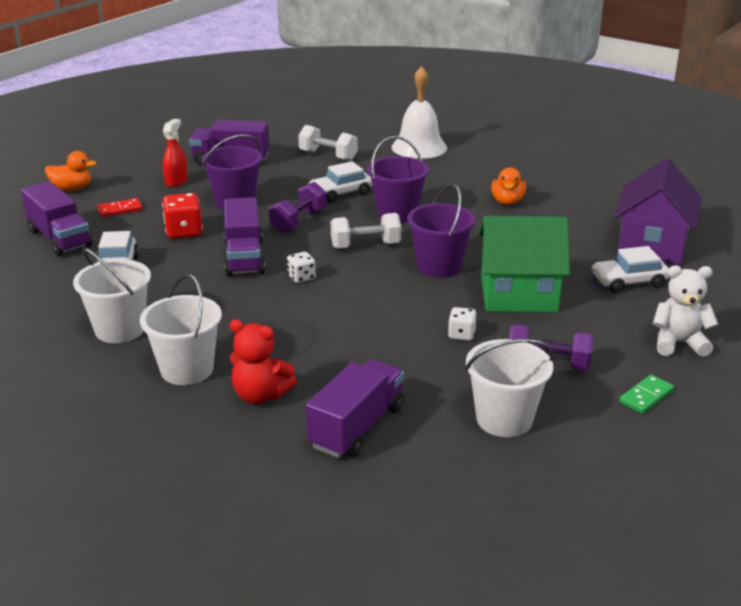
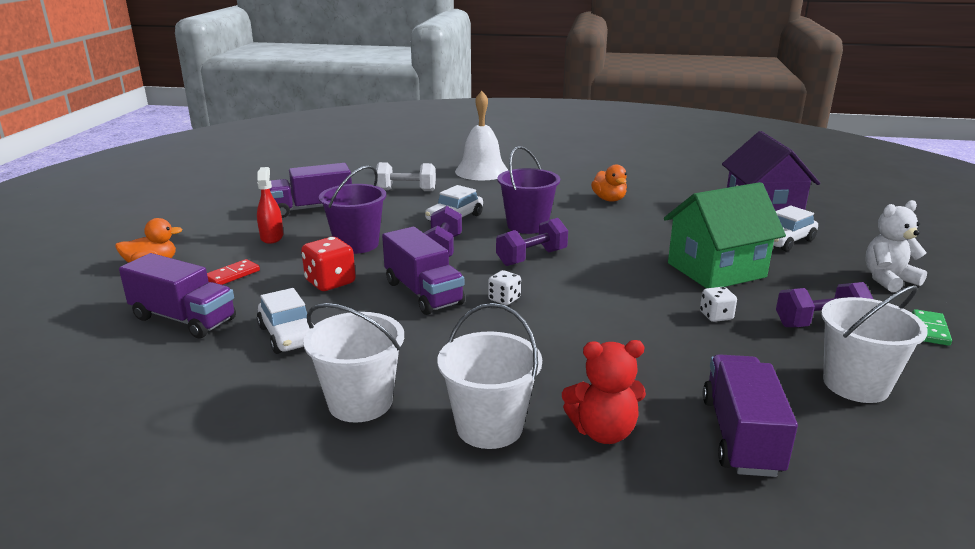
camera: 25 degrees left, 5 degrees down
(365, 246) = (532, 258): white dumbbell -> purple dumbbell
(439, 266) = (619, 261): purple bucket -> none

